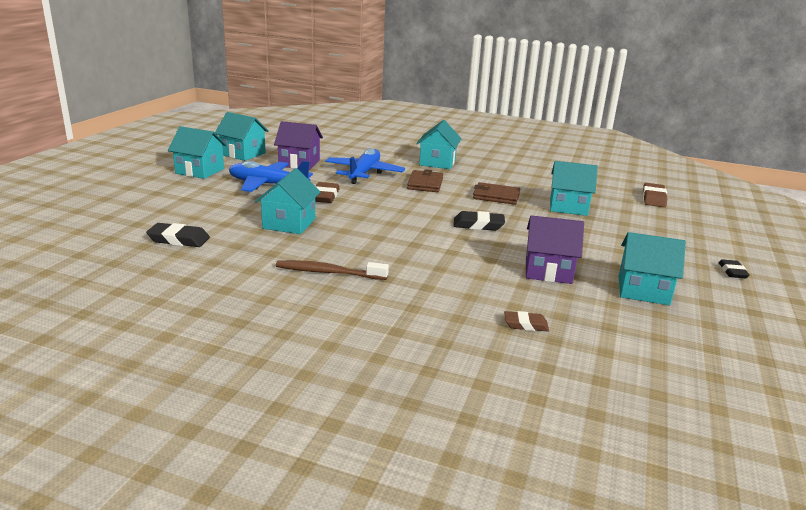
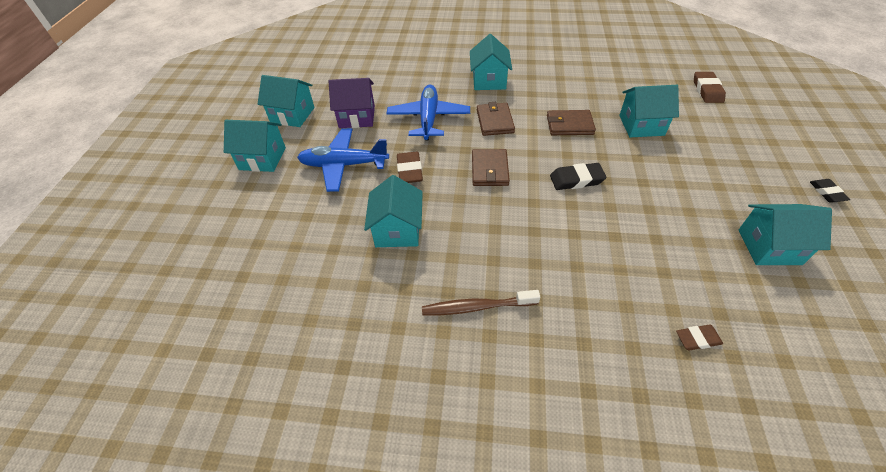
camera: 10 degrees left, 25 degrees up
(179, 239) = (299, 293): black eraser -> none
(399, 207) = (489, 170): none -> brown wallet
(548, 271) = (674, 240): purple house -> none

